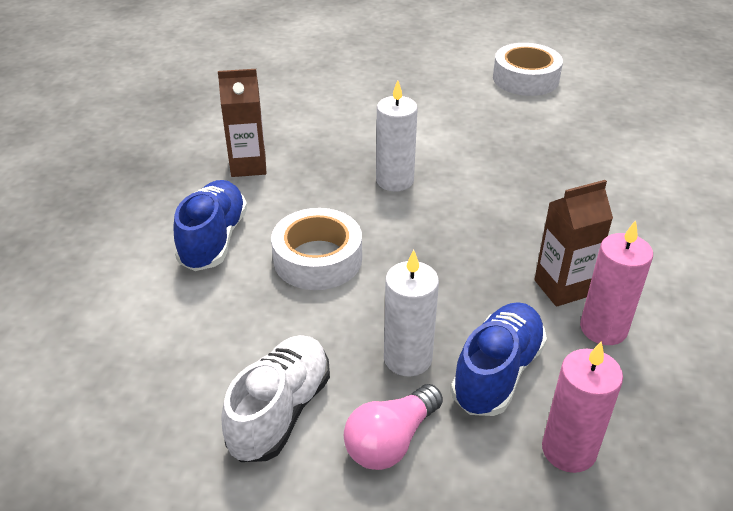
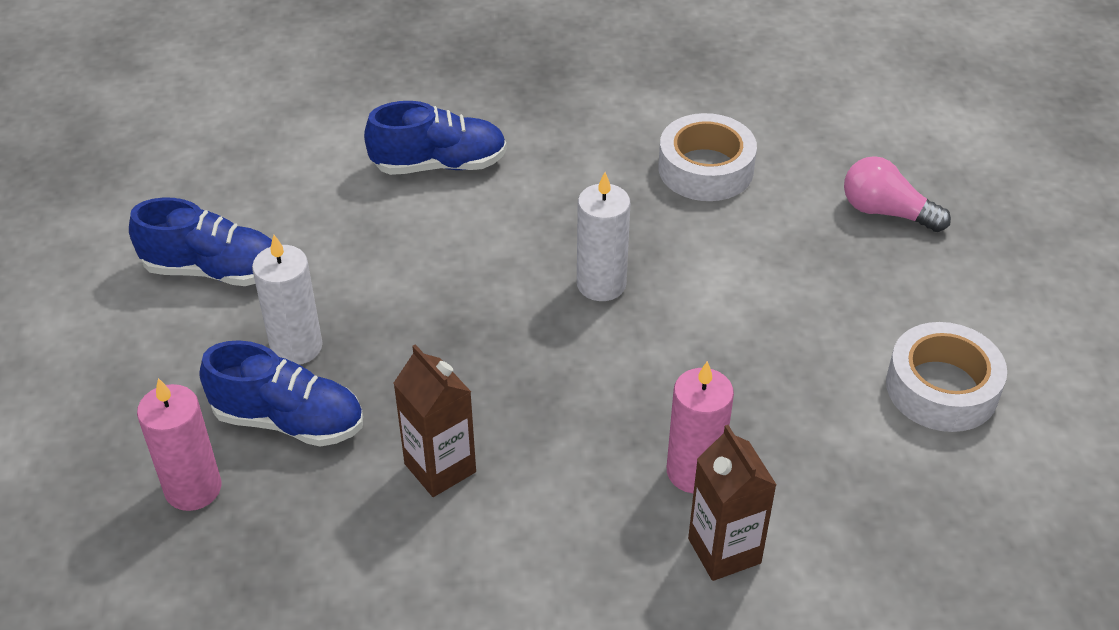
camera: 75 degrees right, 5 degrees up
(248, 166) = (581, 155): brown carton -> brown carton (724, 551)
(280, 411) = (214, 270): white shoe -> blue shoe
(317, 259) = (431, 249): white tape -> white tape (705, 169)
(390, 441) = (189, 352): pink light bulb -> pink light bulb (886, 212)
(603, 328) = (377, 511): pink candle -> pink candle (694, 472)

